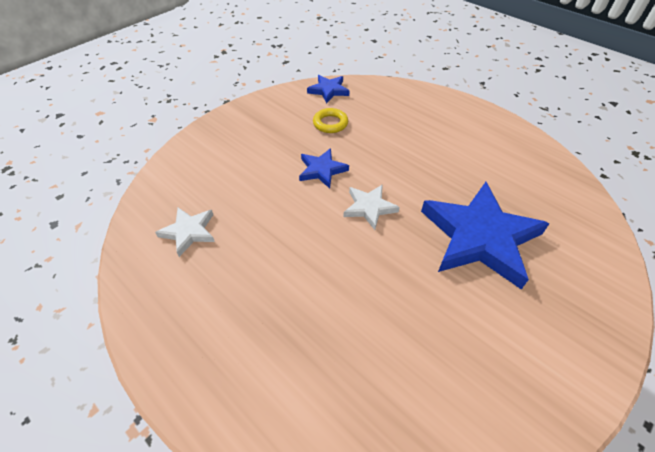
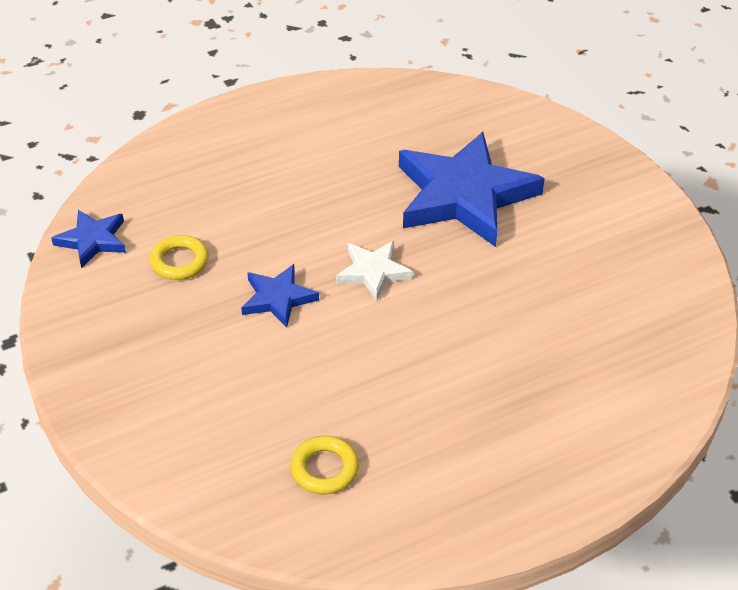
camera: 70 degrees left, 5 degrees down
(189, 232) = (325, 469): white star -> yellow ring

